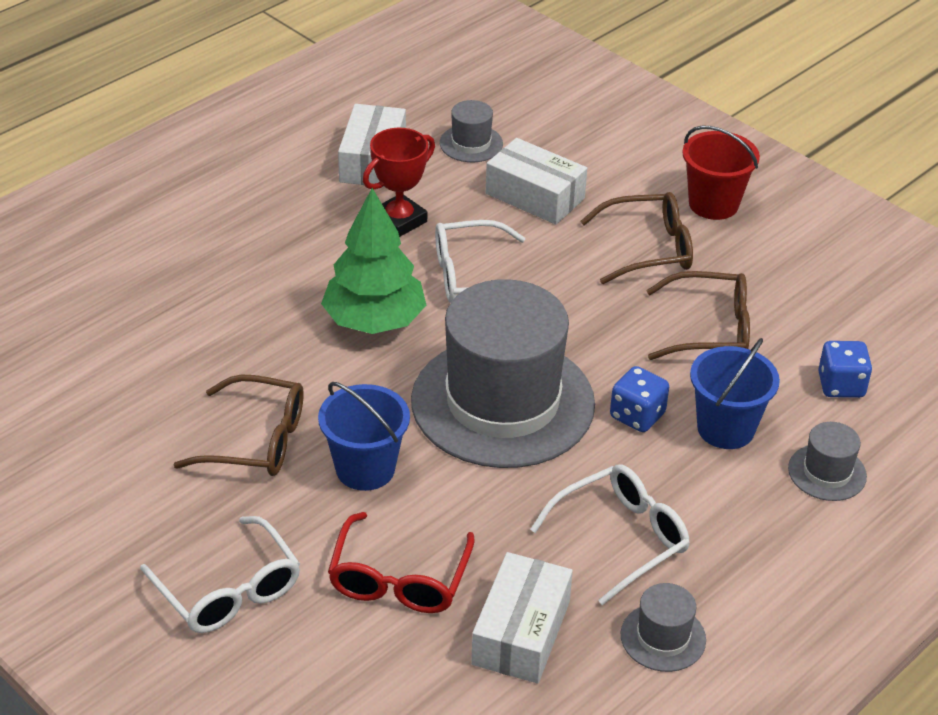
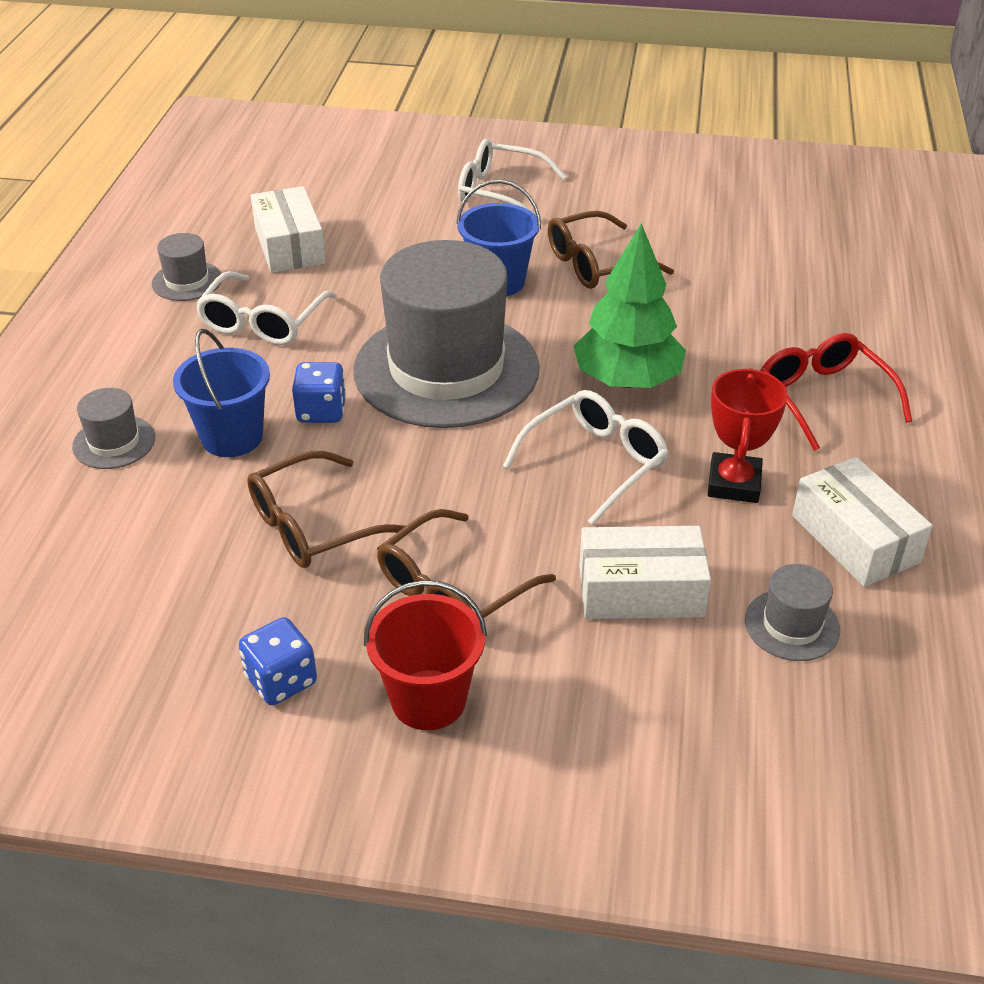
camera: 145 degrees right, 0 degrees up
(399, 579) = (400, 238): red glasses -> red glasses (823, 398)
(841, 385) = (138, 531): blue dice -> blue dice (281, 680)

